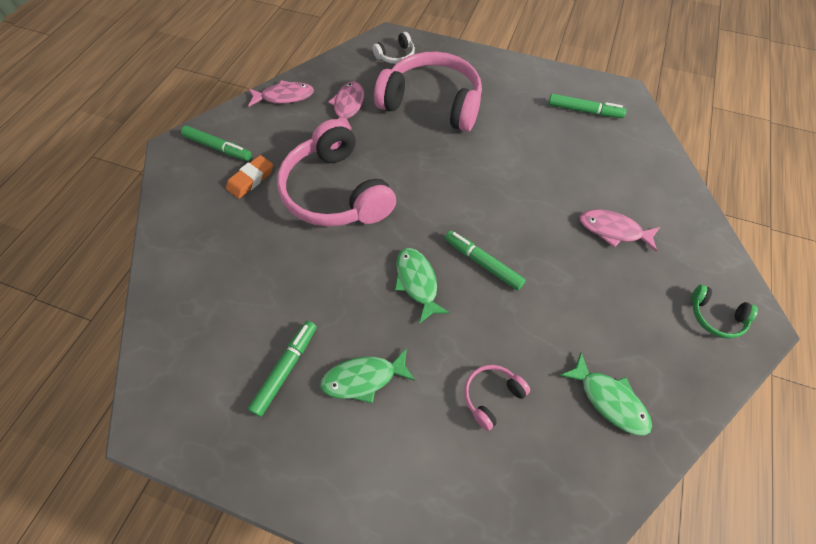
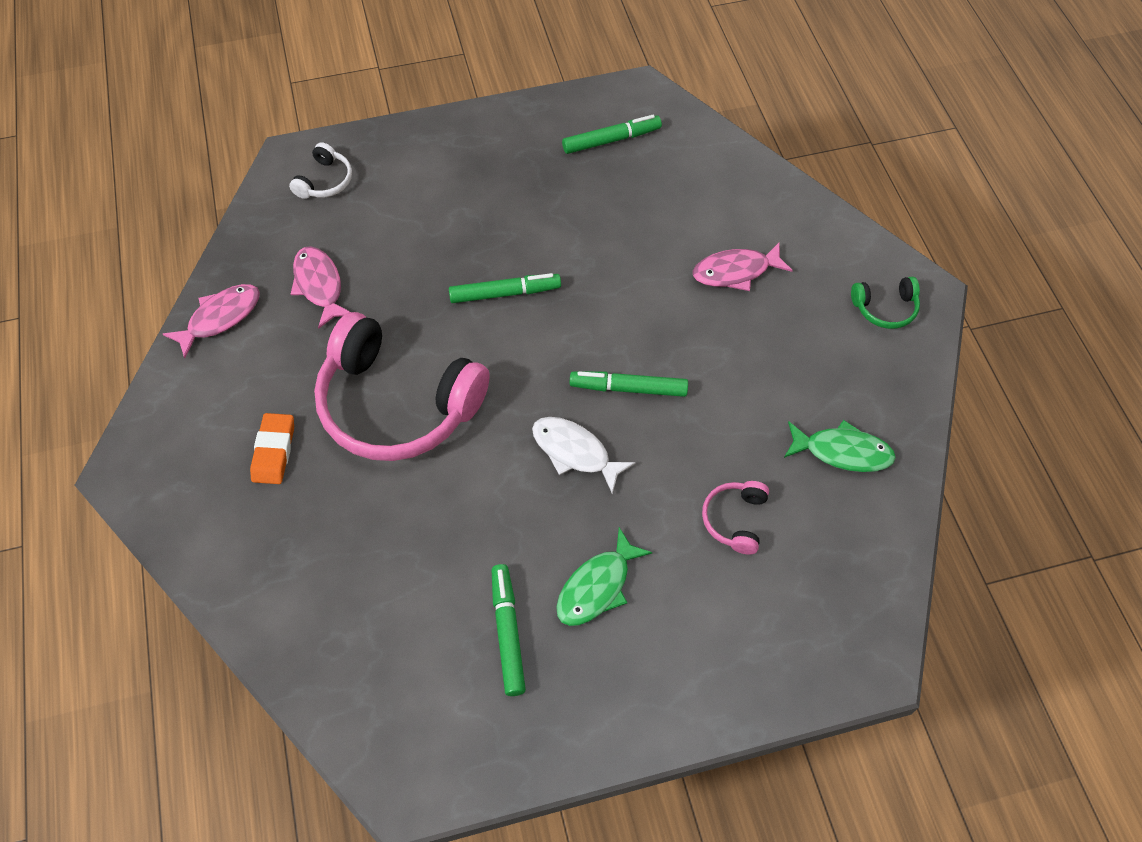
camera: 35 degrees left, 0 degrees up
(218, 148) = (191, 437): green marker -> green marker (505, 293)
(417, 282) = (575, 452): green fish -> white fish
(432, 103) = (424, 224): pink headphones -> none

